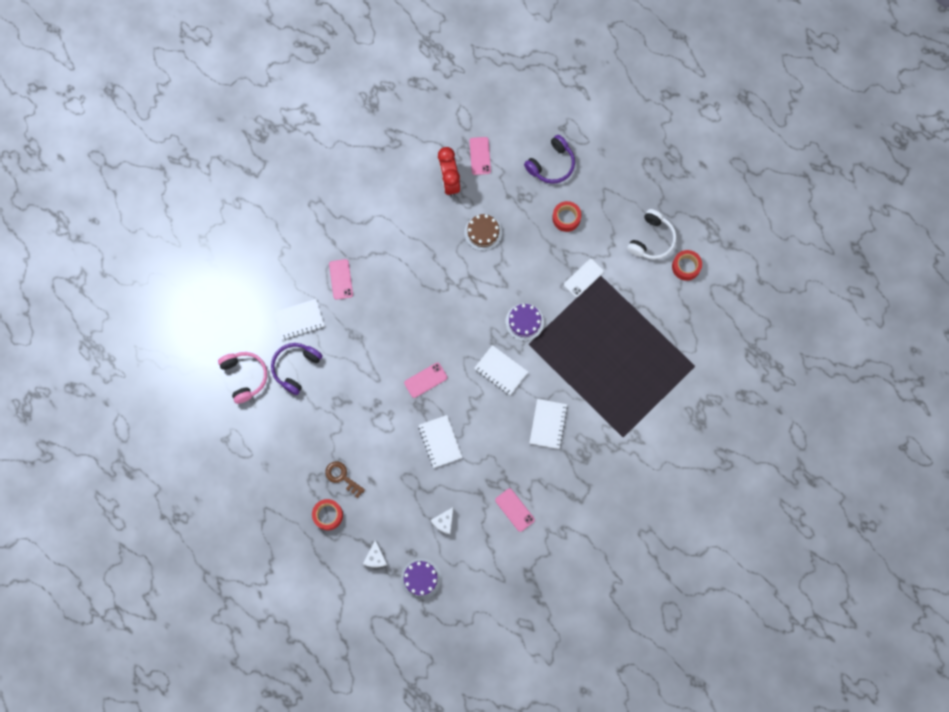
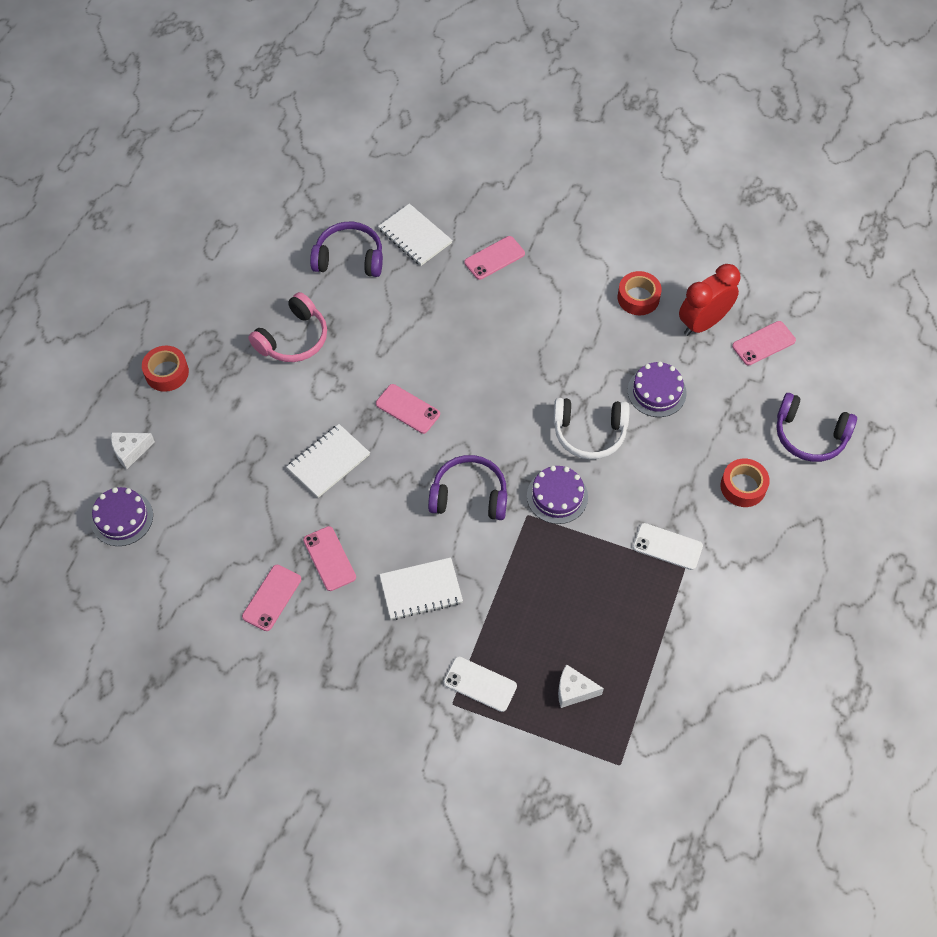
camera: 65 degrees right, 15 degrees down
(245, 376) = (310, 211): pink headphones -> pink headphones (293, 339)
(342, 477) = (226, 367): brown key -> none
(444, 522) = (215, 514): white cheese -> white cheese (574, 690)
(483, 232) = (656, 392): brown cake -> purple cake
(501, 370) = (469, 495): white notebook -> purple headphones
(504, 467) = (329, 558): none -> pink phone
(618, 417) = (480, 684): none -> white phone
(652, 240) = (783, 617): white headphones -> white headphones (589, 433)
(686, 267) = (771, 684): red tape -> red tape (638, 298)

